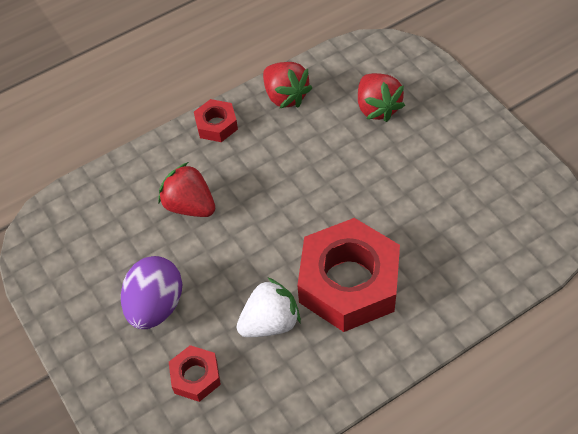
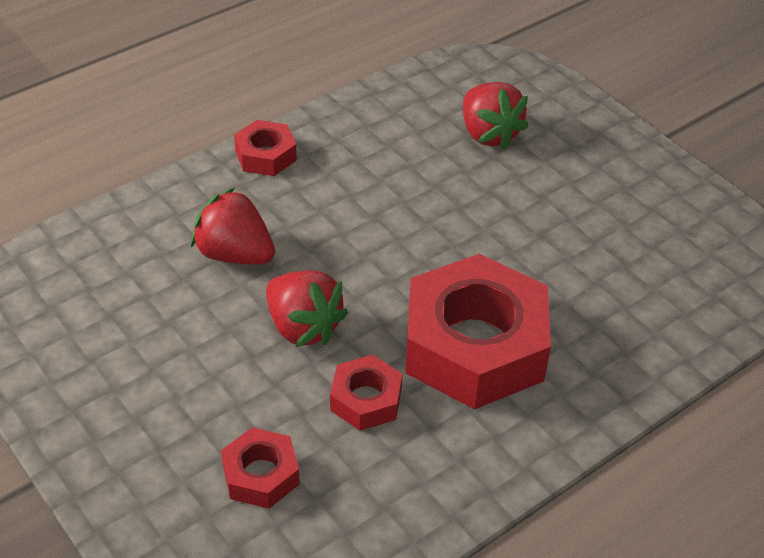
camera: 10 degrees left, 10 degrees down
(156, 306) = (193, 383): purple egg -> none
(270, 322) = (366, 400): white strawberry -> red nut
(285, 96) = (360, 121): red strawberry -> red strawberry (303, 327)

